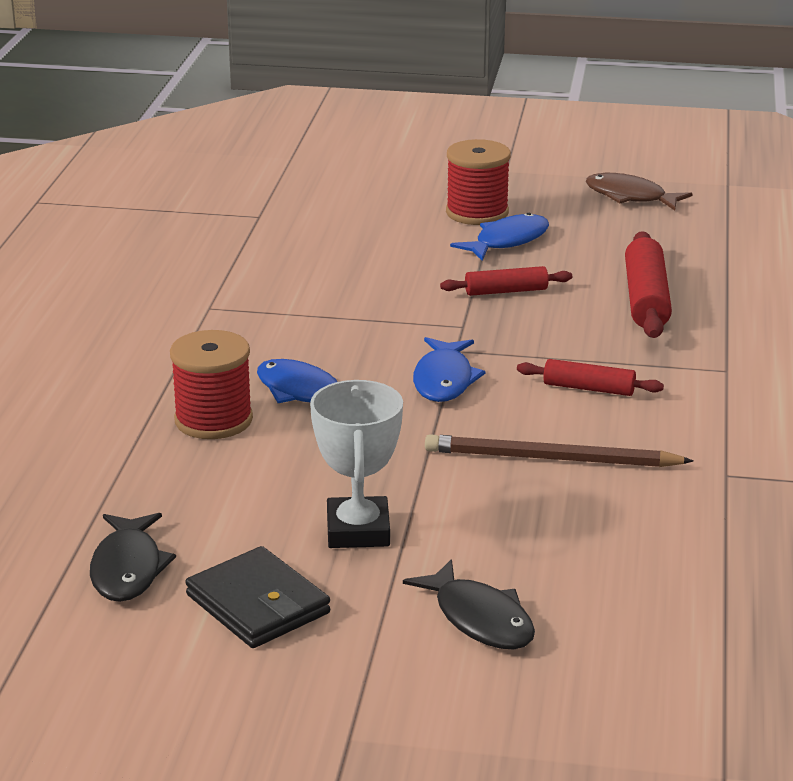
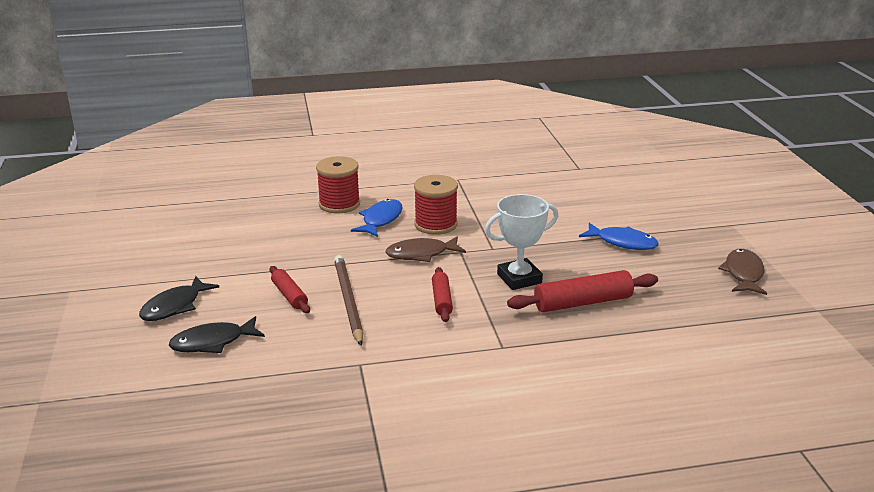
camera: 70 degrees right, 0 degrees up
(128, 569) = (196, 214): black fish -> black fish (212, 342)
(257, 604) = (174, 248): black wallet -> none
(358, 530) = (248, 260): white trophy -> white trophy (519, 278)
(444, 380) = (421, 254): blue fish -> brown fish
(477, 212) = (654, 226): red spool -> red spool (436, 224)
(506, 291) = (550, 253): red rolling pin -> red rolling pin (289, 295)

